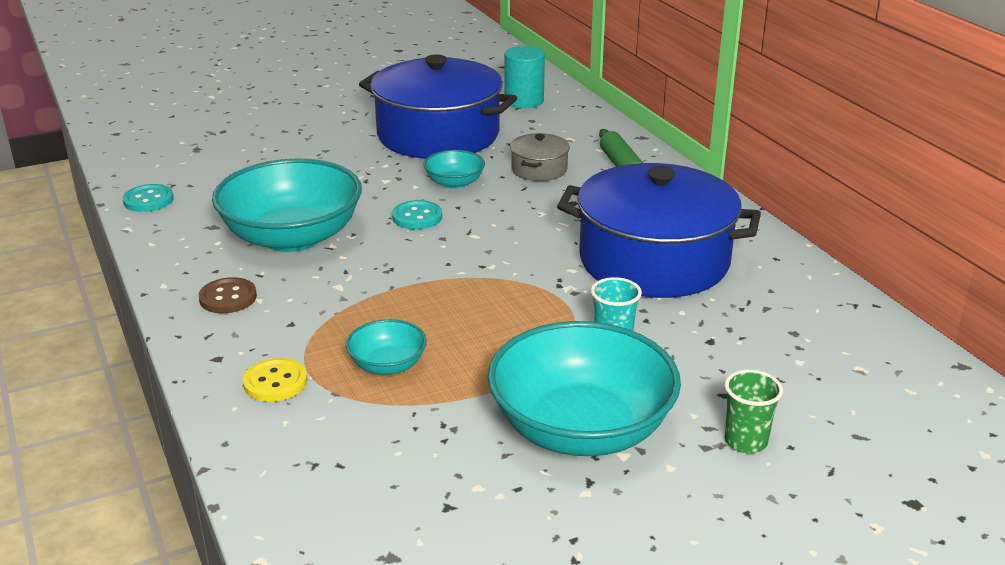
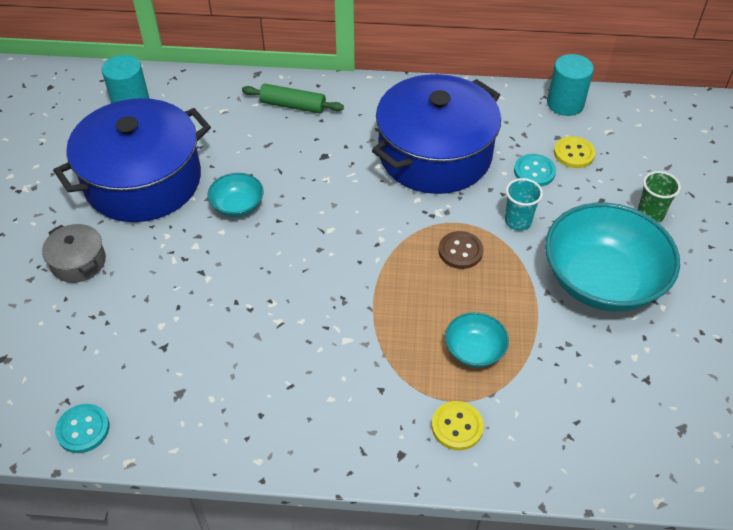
camera: 60 degrees left, 20 degrees up
(228, 298) = (313, 419): brown button -> brown button (460, 251)
(292, 237) = (245, 342): turquoise bowl -> none
(417, 217) = (275, 251): turquoise button -> turquoise button (534, 171)
(539, 169) = (258, 149): grey pot -> grey pot (78, 262)
(780, 352) = (574, 153): none -> yellow button
(864, 322) = (565, 104): none -> turquoise cylinder

